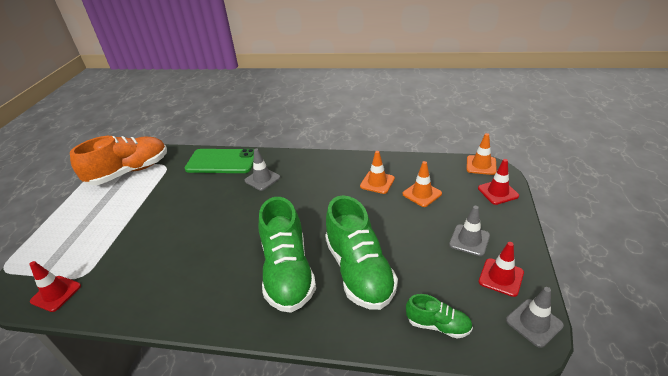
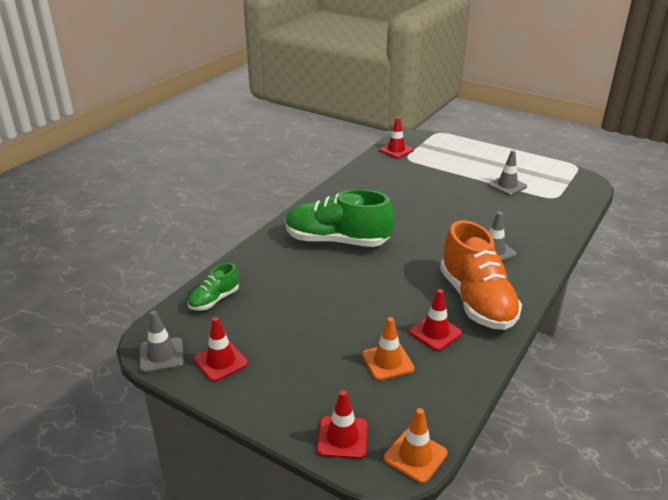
camera: 110 degrees right, 5 degrees down
(130, 172) = (552, 178): orange shoe -> orange shoe (476, 301)
(222, 161) = (546, 230): green phone -> none
(359, 271) = (306, 277): green shoe -> none
(377, 182) = (435, 333): orange traffic cone -> red traffic cone
(469, 240) = (284, 364): grey traffic cone -> grey traffic cone (507, 186)

